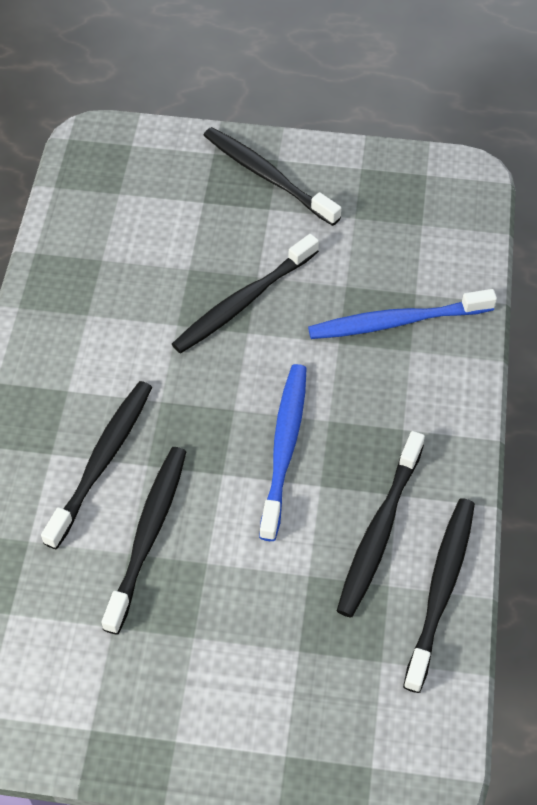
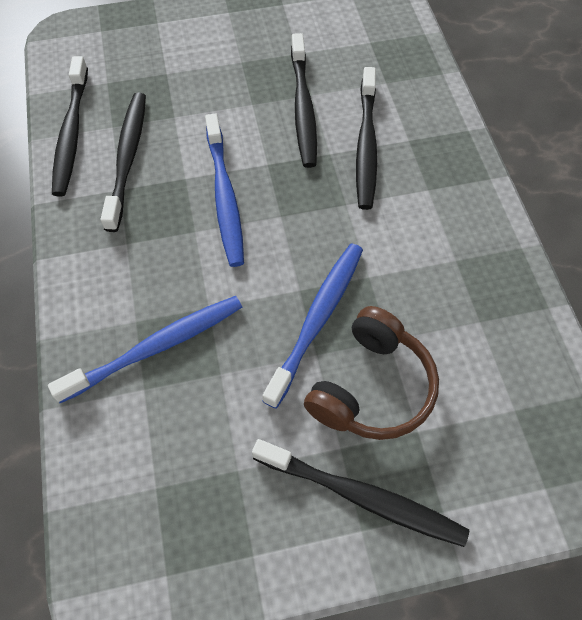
camera: 160 degrees right, 5 degrees up
(223, 239) = (372, 387): none -> brown headphones
(243, 302) = (317, 319): black toothbrush -> blue toothbrush

